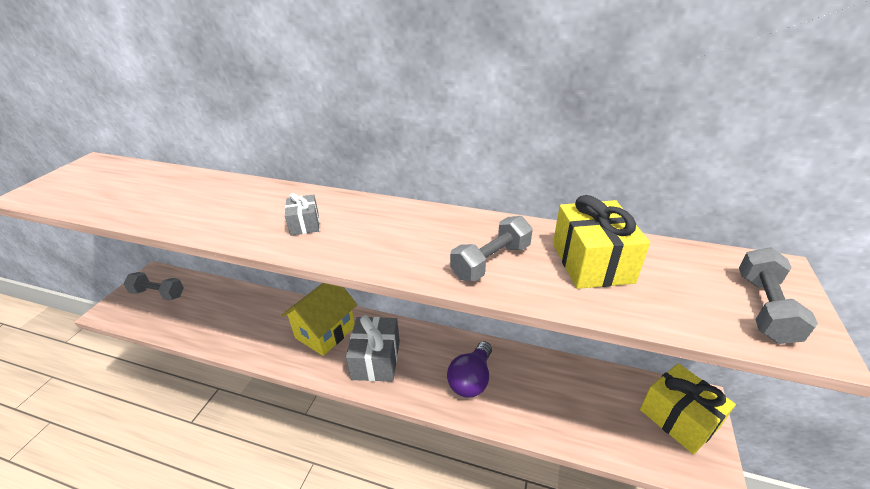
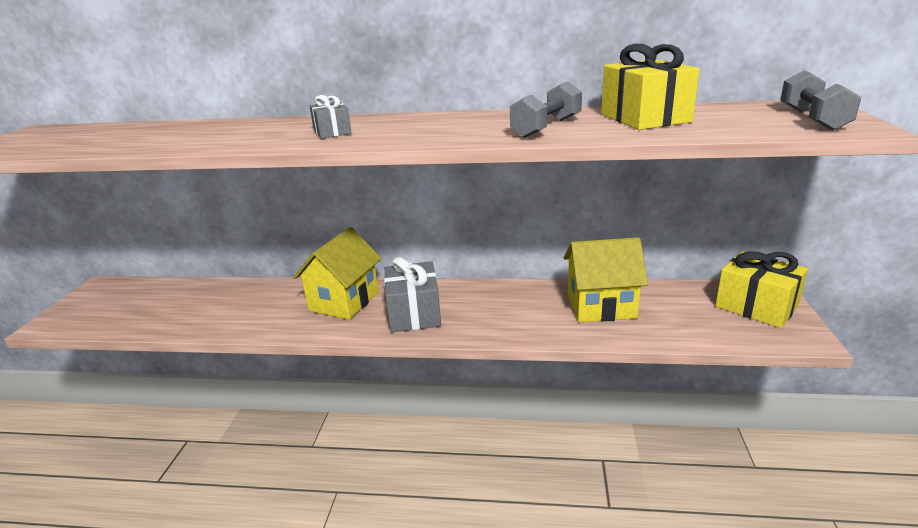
camera: 10 degrees left, 10 degrees down
(158, 294) = (114, 300): grey dumbbell -> none
(471, 379) = (529, 312): purple light bulb -> none
(535, 386) = (601, 306): none -> yellow house

